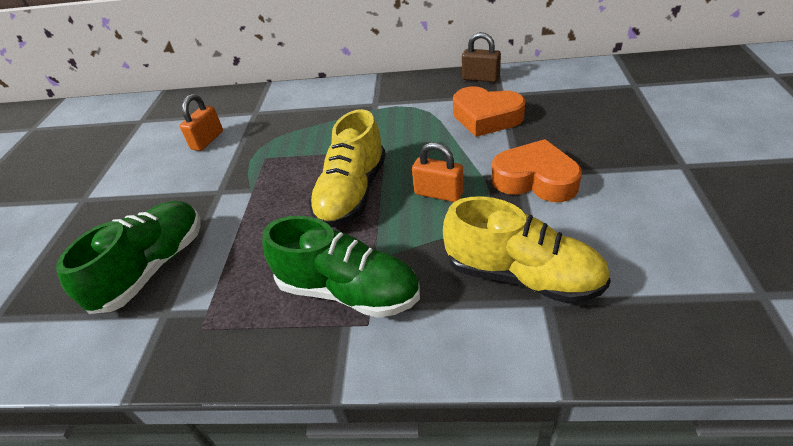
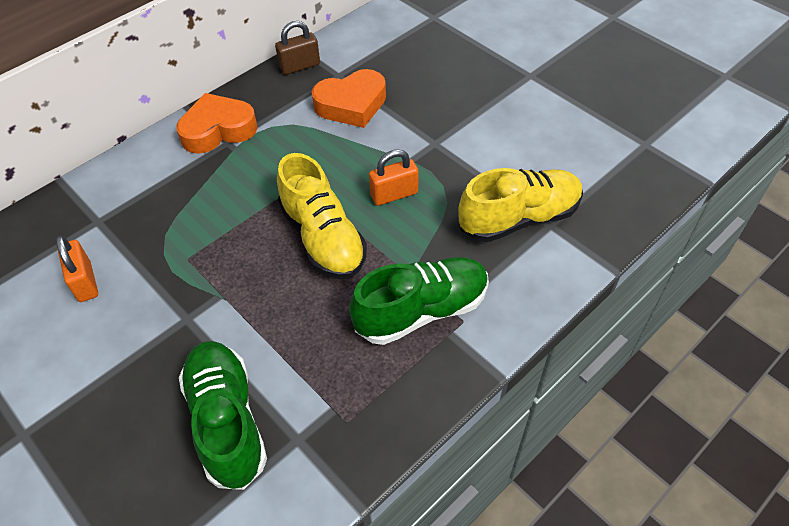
camera: 50 degrees left, 10 degrees up
(535, 179) = (450, 140): orange heart -> orange heart (218, 130)

